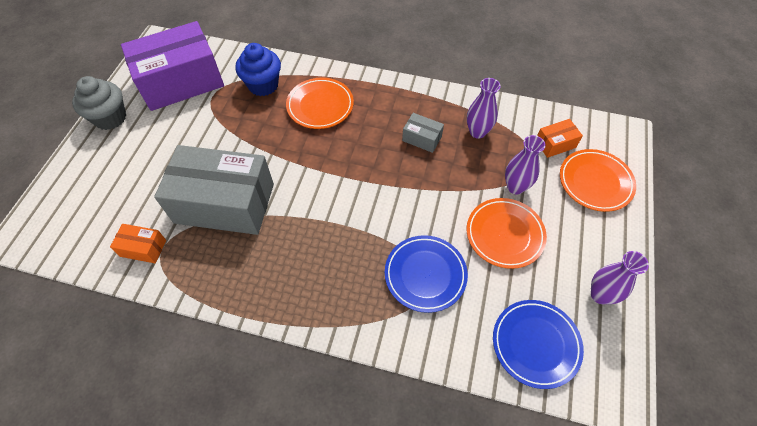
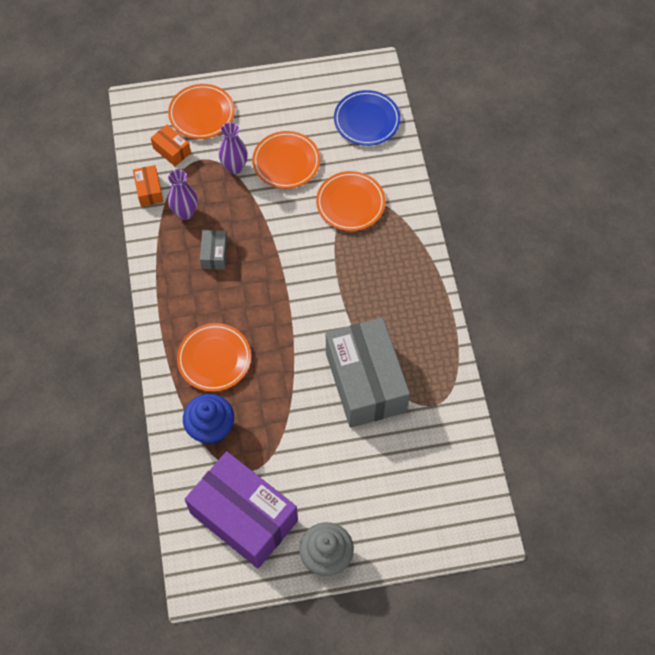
camera: 115 degrees left, 5 degrees up
(143, 248) = (441, 421): orange box -> orange box (149, 191)
(425, 275) = (350, 203): blue plate -> orange plate
(600, 295) = (307, 91): purple vase -> none

